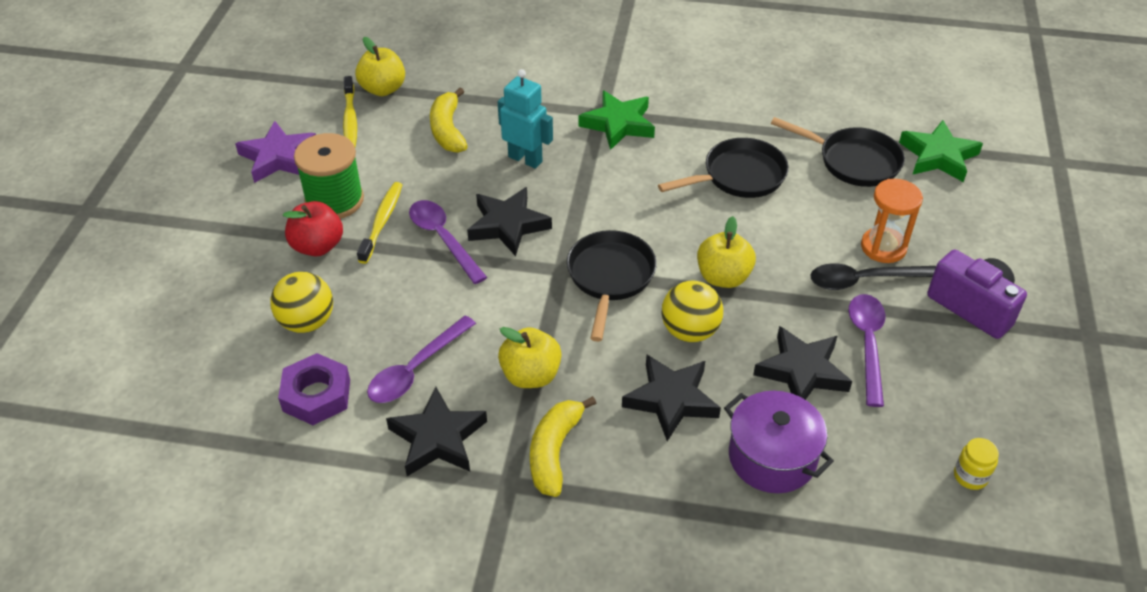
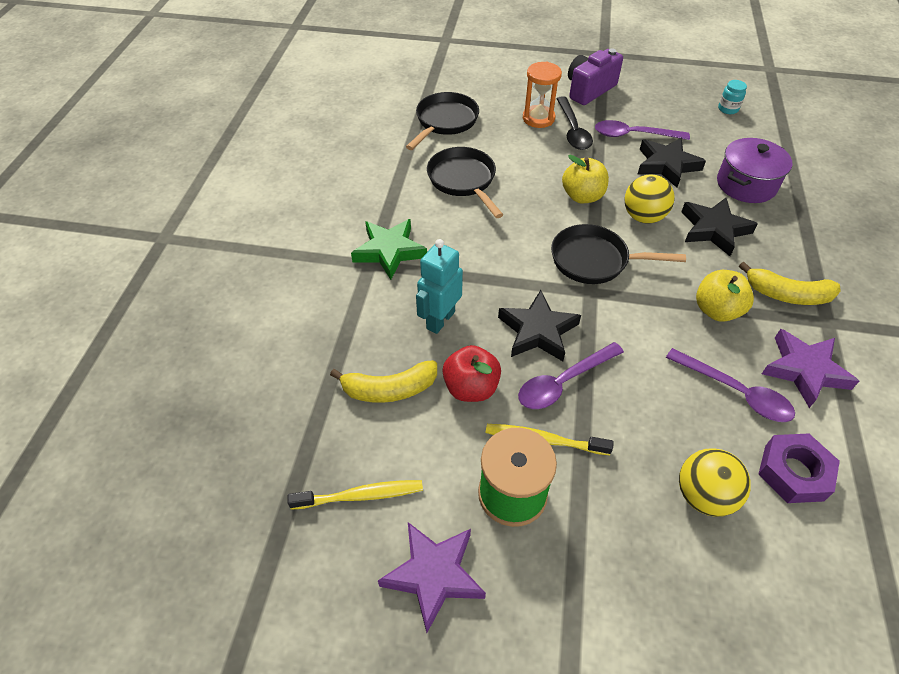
camera: 90 degrees left, 5 degrees up
(317, 246) = (590, 501): red apple -> red apple (471, 388)
(383, 89) = (302, 464): yellow apple -> none
(437, 438) = (804, 370): black star -> purple star
(938, 156) = (439, 84): green star -> none
(970, 476) = (728, 109): yellow jar -> turquoise jar

